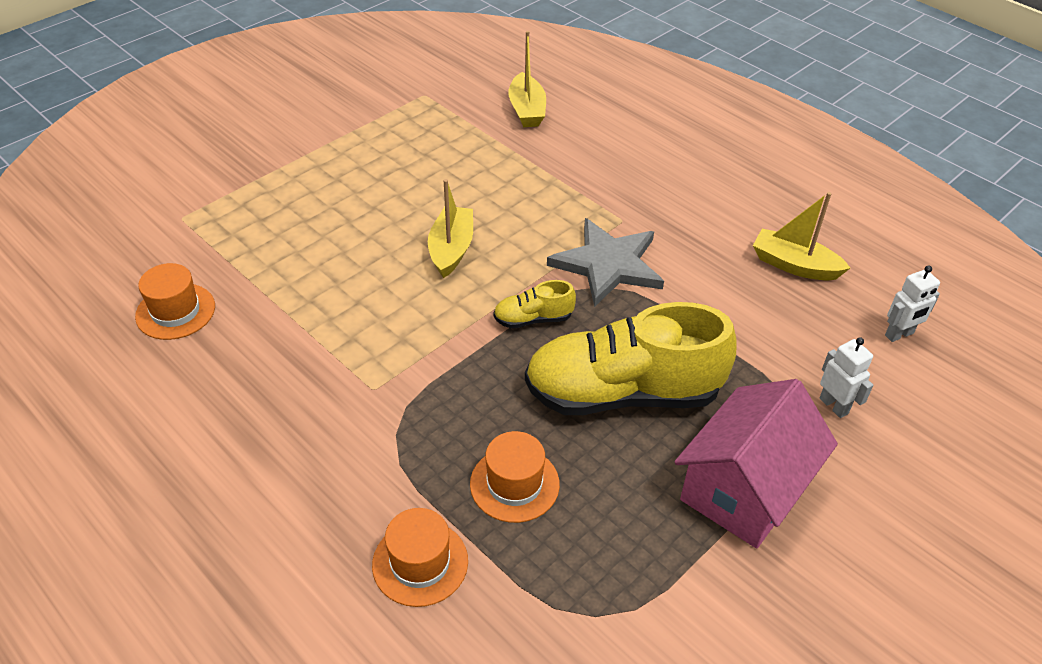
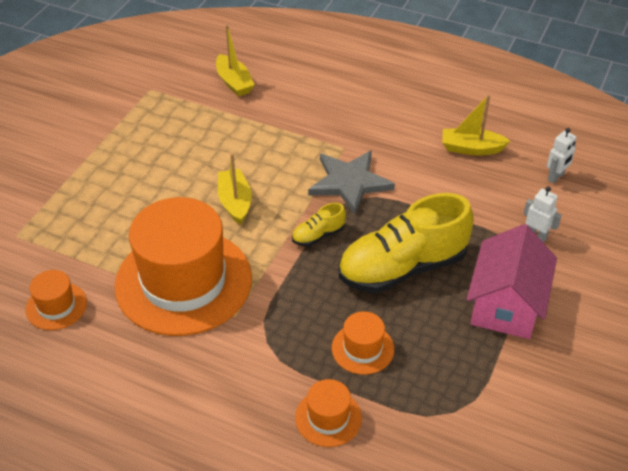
camera: 20 degrees left, 0 degrees up
(336, 327) = (183, 281): none -> orange hat

